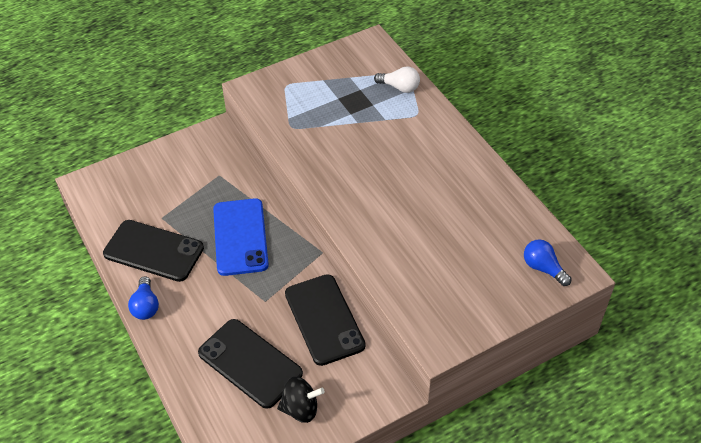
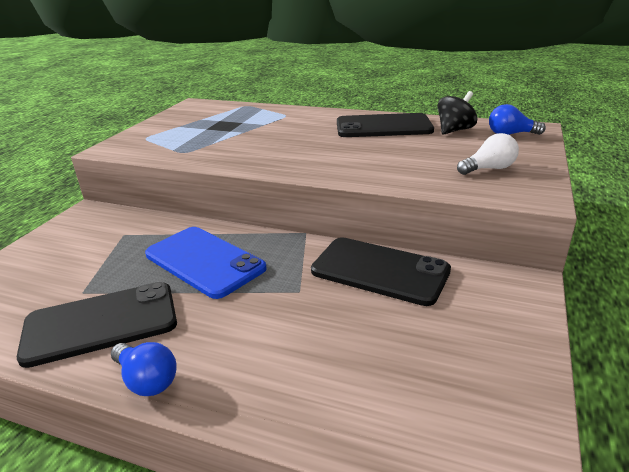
camera: 40 degrees left, 20 degrees down
(250, 363) = (360, 350): black phone -> black phone (383, 127)
(301, 409) = (477, 352): black spinning top -> black spinning top (454, 130)
(399, 87) = (251, 111): white light bulb -> white light bulb (489, 169)

